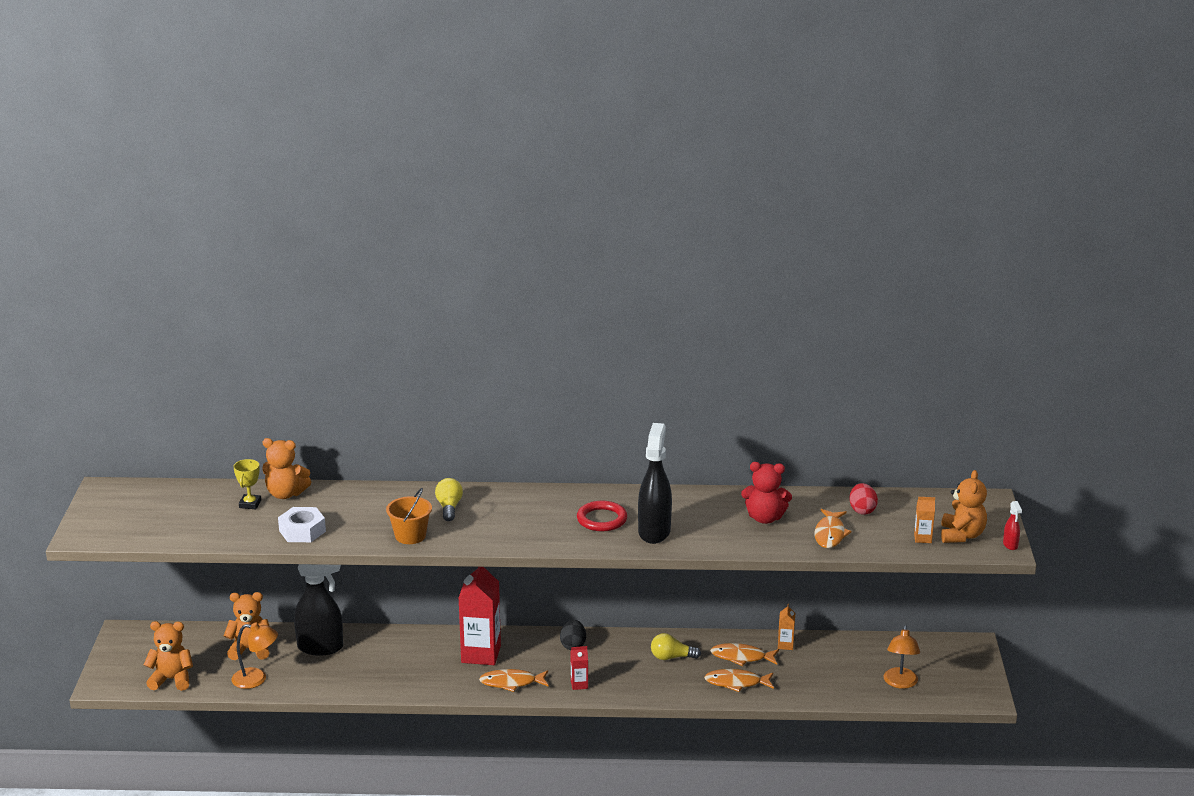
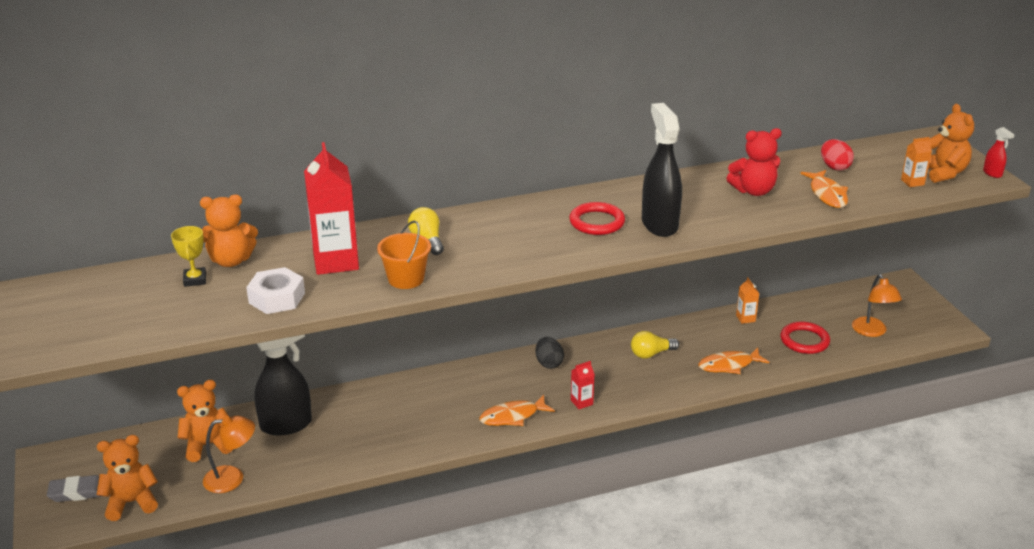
camera: 20 degrees left, 5 degrees up
(136, 662) = (78, 492): none -> grey eraser
(481, 654) = (462, 393): red carton -> red carton (336, 261)
(741, 657) = (715, 339): orange fish -> none
(826, 677) = (804, 341): none -> red ring

